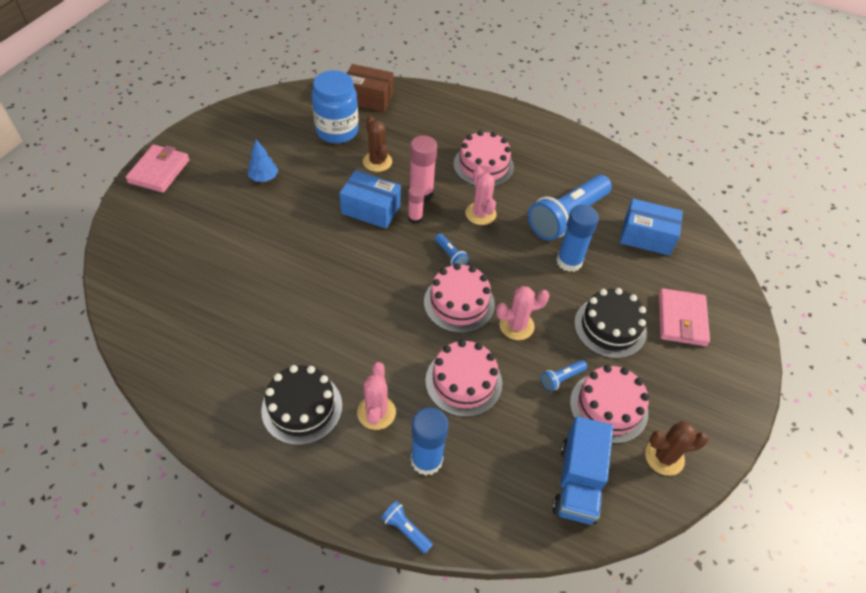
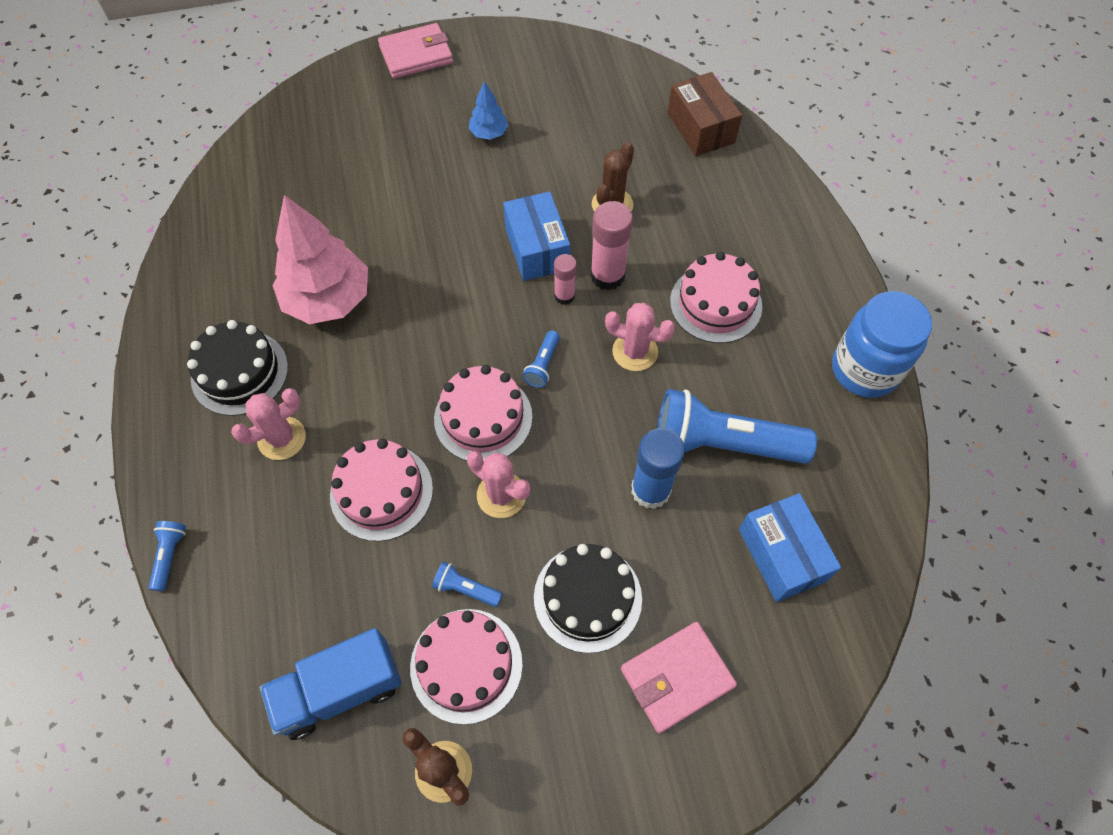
camera: 55 degrees right, 10 degrees up
(297, 326) = (328, 299): none -> pink tree
(337, 131) = (619, 139): blue jar -> blue jar (864, 370)
(426, 460) = (260, 521): blue glue stick -> none
(480, 214) = (635, 351): pink cactus -> pink cactus turned 75 degrees clockwise

